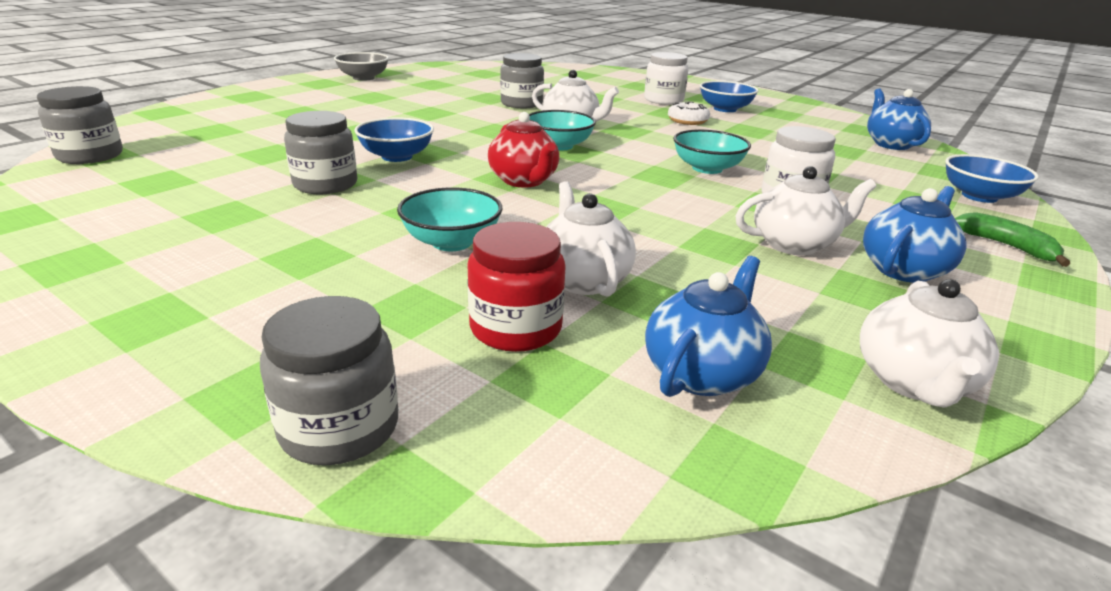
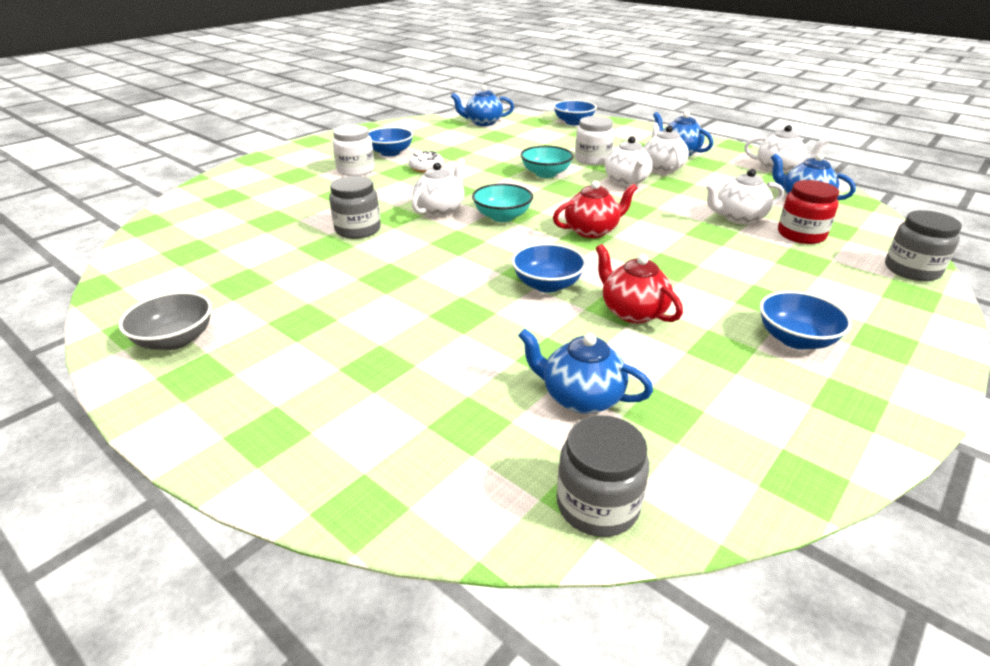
camera: 85 degrees left, 5 degrees up
(208, 158) = (580, 397): none -> blue teapot
(209, 257) = (795, 339): none -> blue bowl
(325, 184) = (632, 311): grey jar -> red teapot
(451, 242) = (714, 253): turquoise bowl -> none
(708, 212) = (626, 181): none -> white teapot
(1007, 246) = (639, 131): green banana -> none

